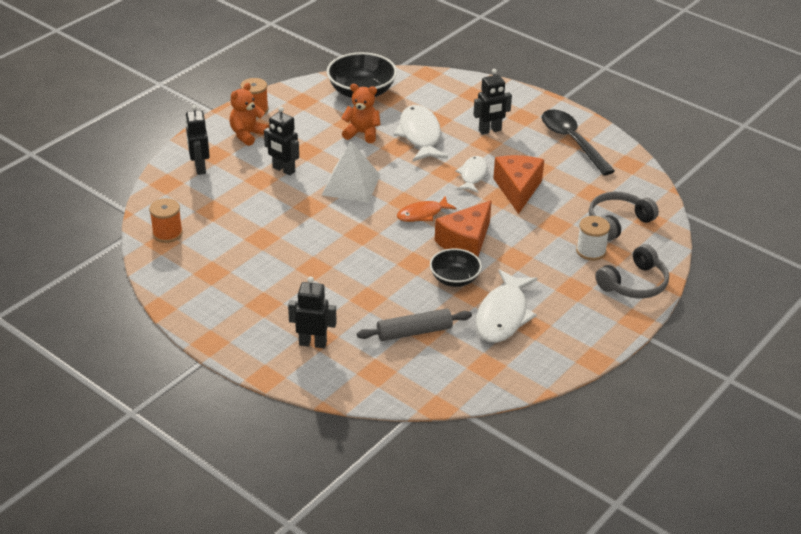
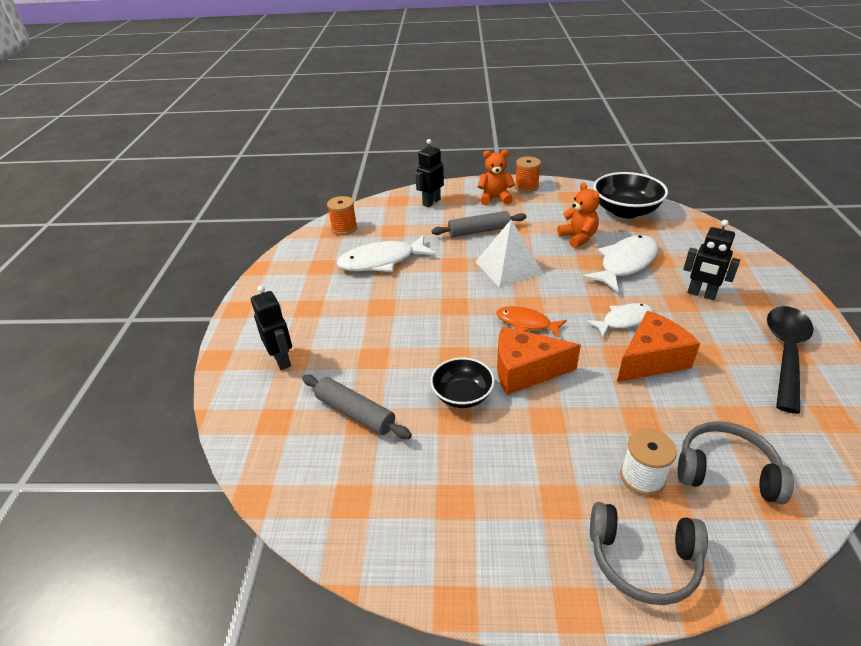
camera: 55 degrees right, 0 degrees up
(283, 170) = (479, 231): black robot -> grey rolling pin
(503, 315) = (447, 465): white fish -> white fish (381, 261)

